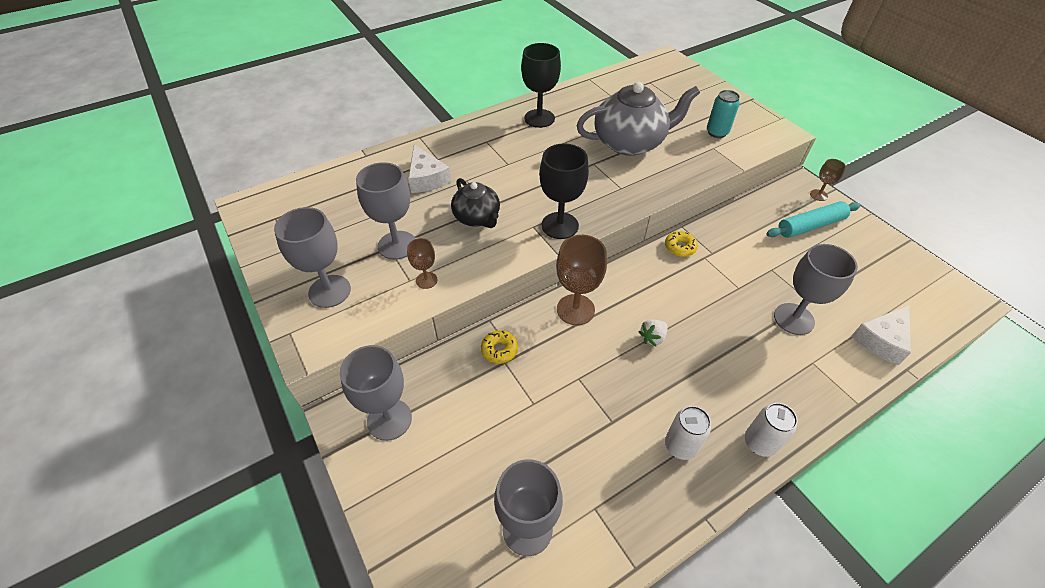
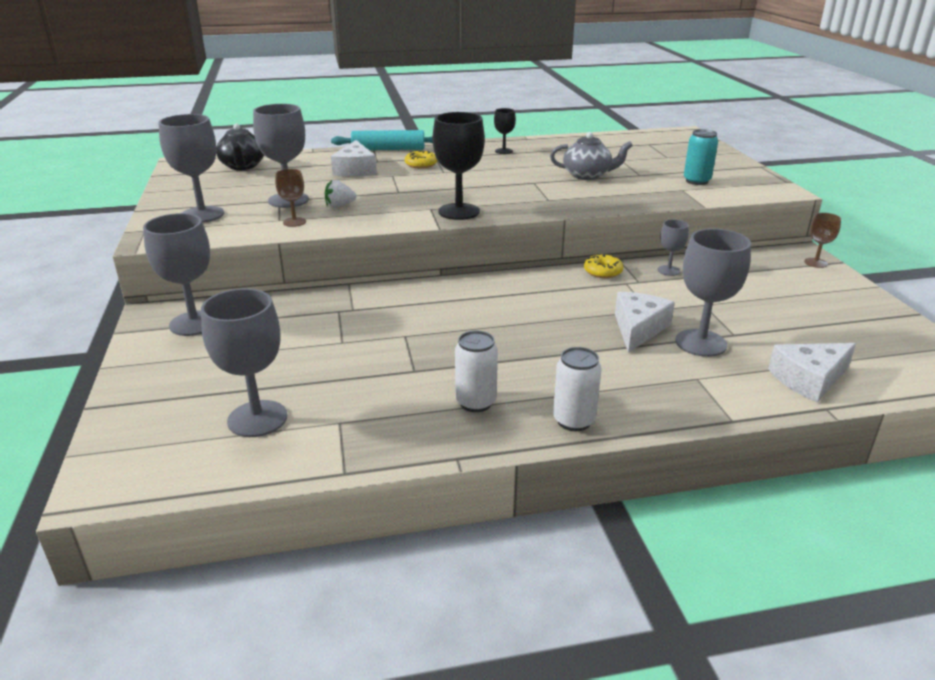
camera: 20 degrees right, 20 degrees down
(477, 218) = (380, 196): black teapot -> black teapot (242, 166)
(499, 350) = (341, 302): yellow donut -> yellow donut (421, 164)
(539, 118) = (504, 151): black goblet -> black goblet, size x0.53
(575, 309) = (444, 292): brown goblet -> none
(630, 143) = (587, 175): grey teapot -> grey teapot, size x0.58
(652, 338) = (513, 325): white strawberry -> white strawberry (339, 206)
(726, 232) = (668, 270): none -> grey goblet
(743, 314) = (638, 329): none -> white cheese
(810, 226) = (784, 282): turquoise rolling pin -> turquoise rolling pin (388, 149)

